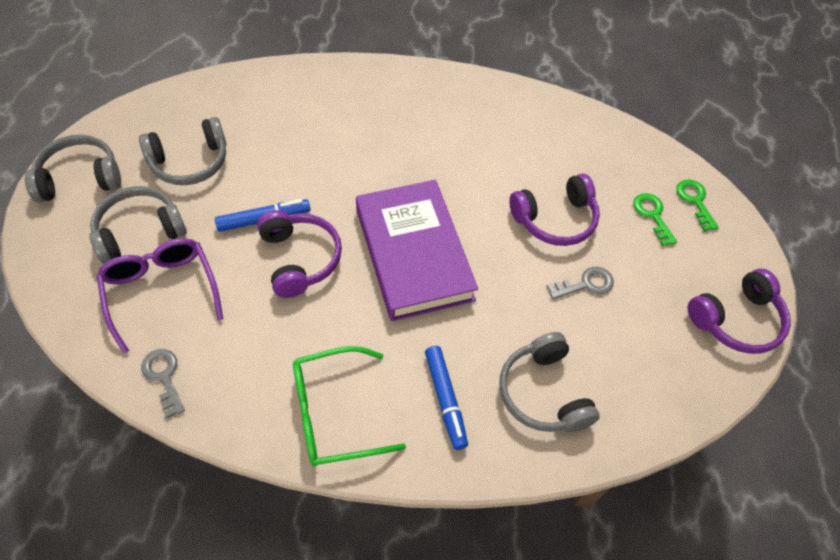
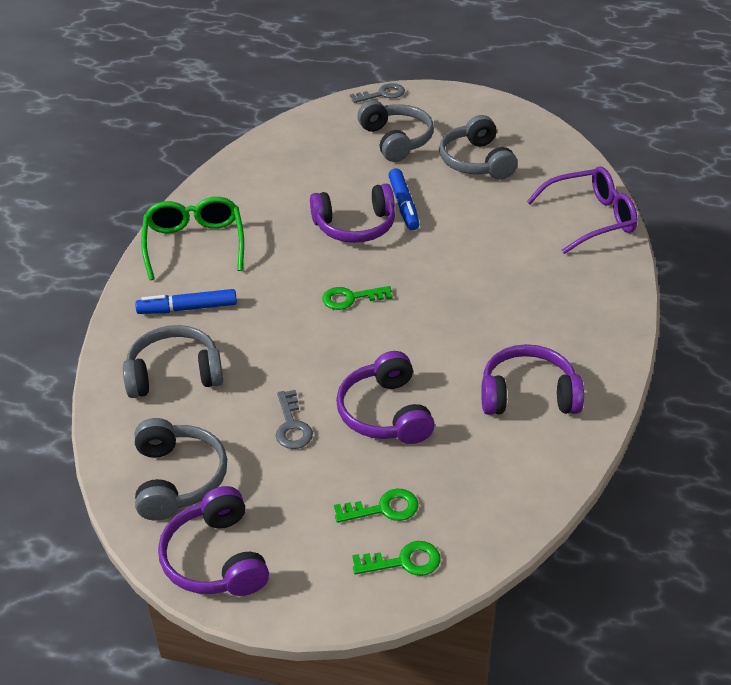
camera: 100 degrees right, 15 degrees down
(80, 178) = (457, 107): grey headphones -> grey headphones (177, 479)
(161, 292) = (331, 155): purple glasses -> purple glasses (590, 219)
(164, 377) = (251, 160): grey key -> grey key (382, 94)
(414, 254) = (351, 298): purple book -> green key
(515, 131) = (528, 395): none -> purple headphones

